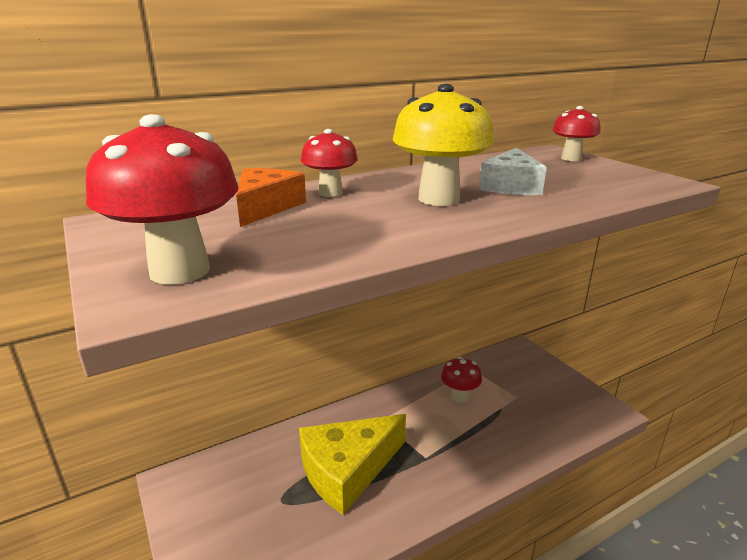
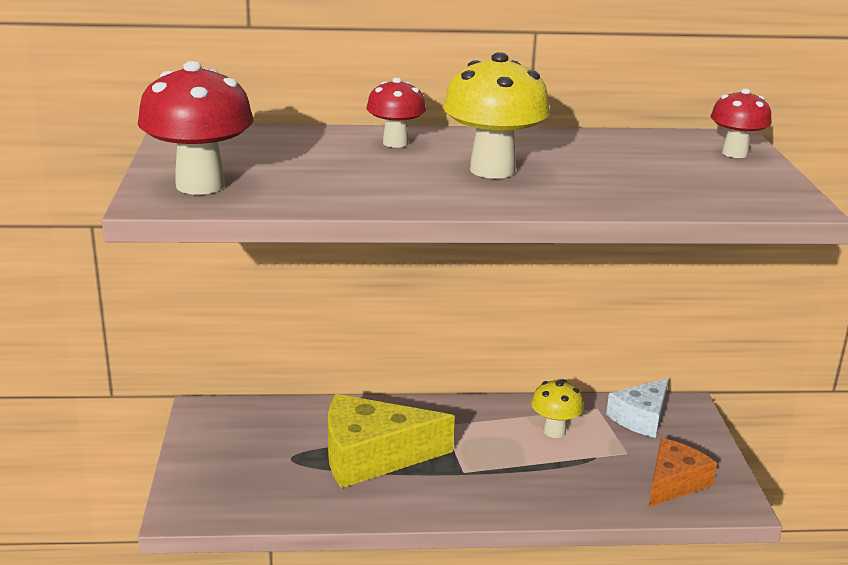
camera: 25 degrees right, 0 degrees up
(266, 207) = (320, 145): orange cheese -> orange cheese (674, 482)
(459, 397) = (554, 431): red mushroom -> yellow mushroom
(511, 186) = (593, 171): white cheese -> white cheese (641, 418)

